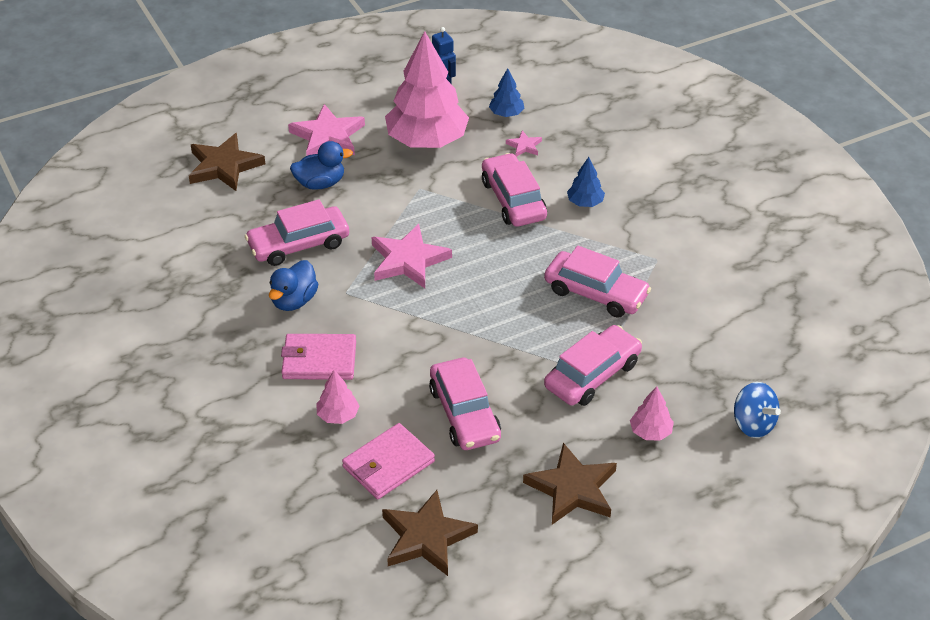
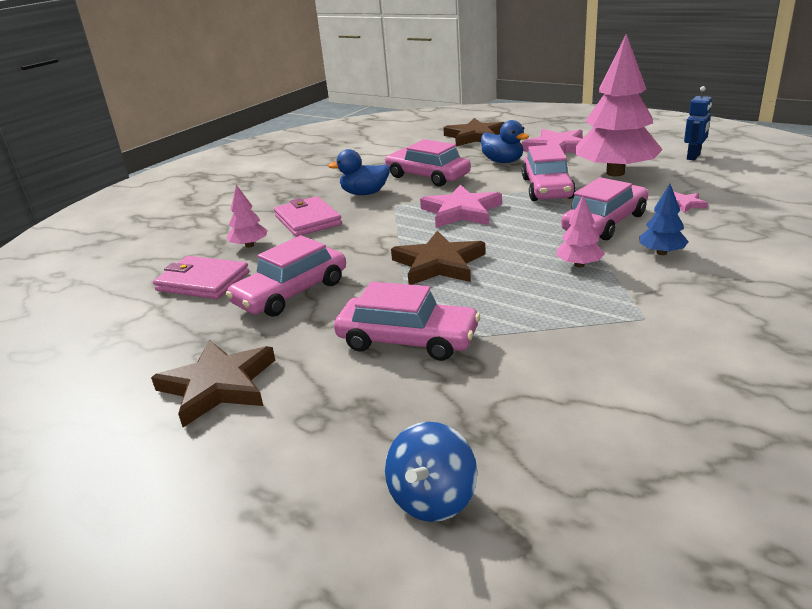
camera: 65 degrees right, 15 degrees down
(426, 537) = (115, 327): brown star -> brown star (438, 264)
(506, 114) = (711, 185): blue tree -> none
(596, 293) = (536, 301): pink car -> pink car (547, 188)
(650, 432) = (347, 410): pink tree -> pink tree (579, 265)

